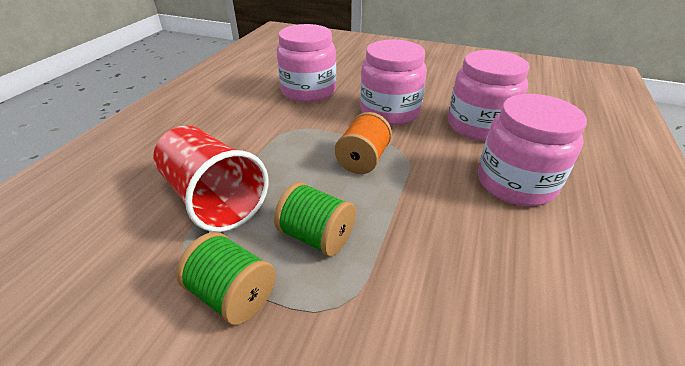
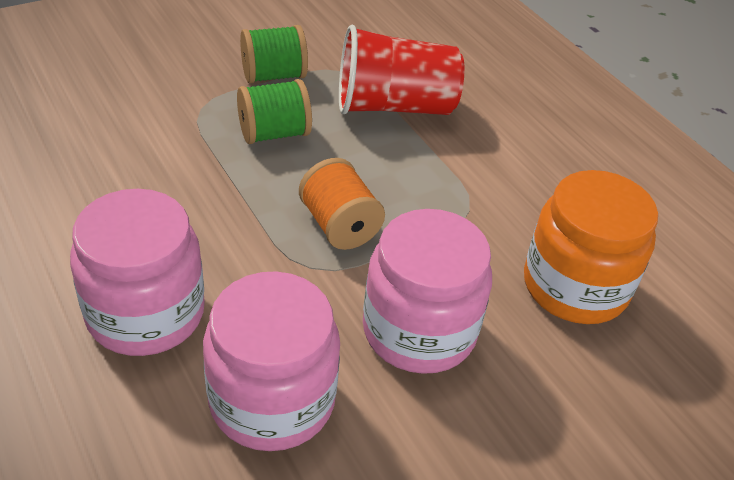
camera: 125 degrees right, 5 degrees up
(308, 91) = (575, 286): pink jar -> orange jar

